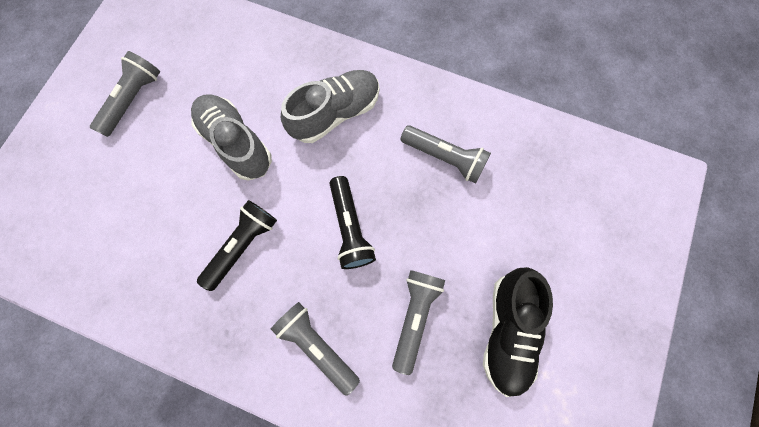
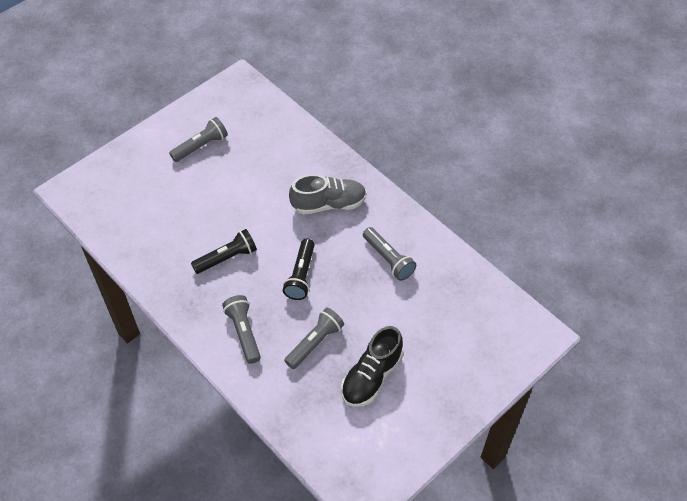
camera: 25 degrees right, 20 degrees down
(236, 143) = (254, 197): grey shoe -> none

